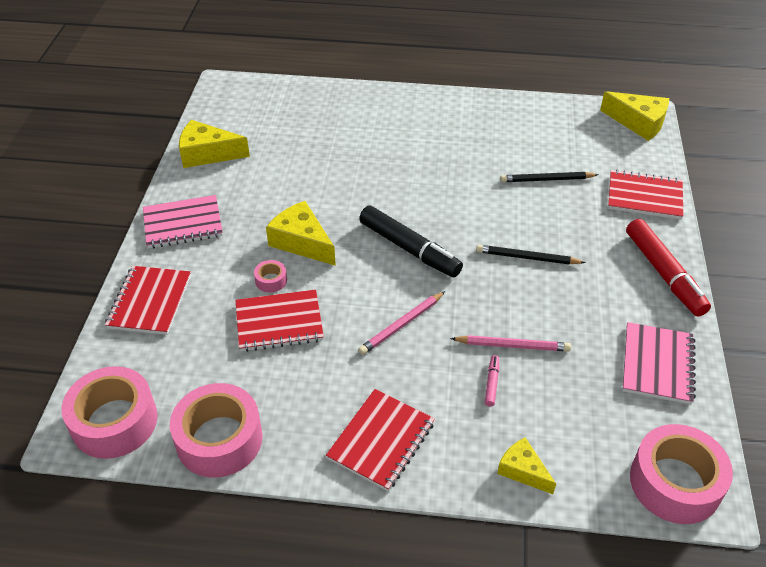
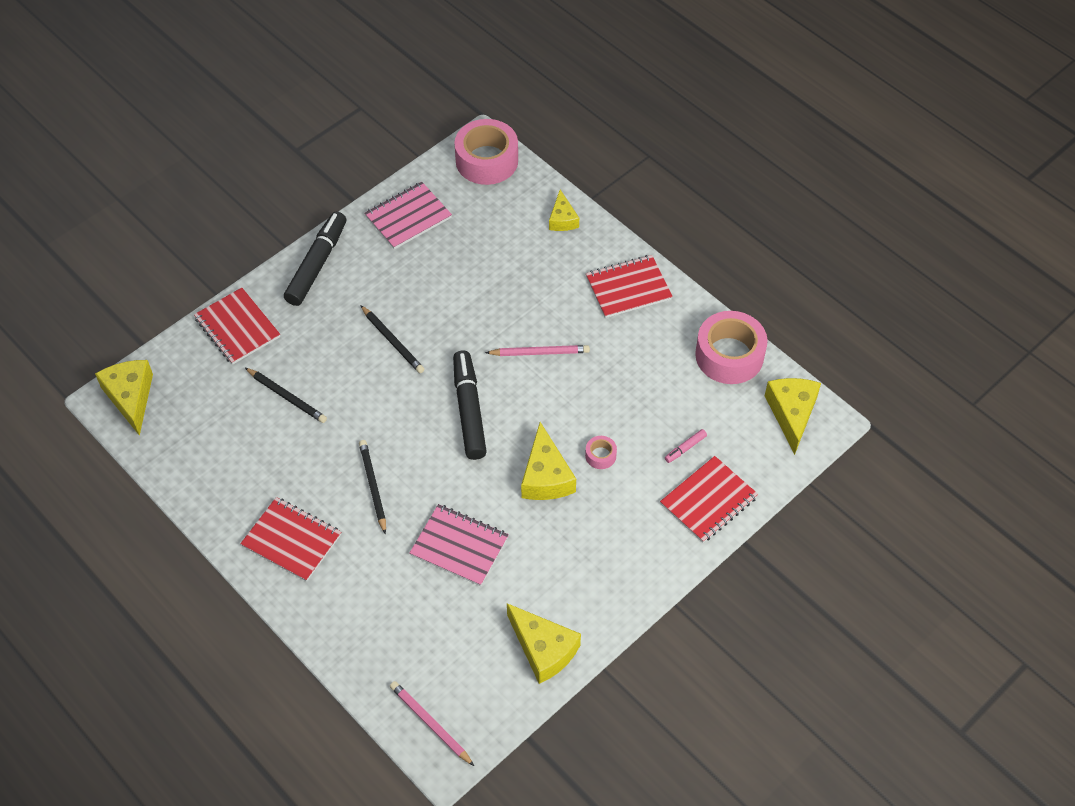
camera: 140 degrees left, 10 degrees up
(114, 422) = (791, 414): pink tape -> yellow cheese
(183, 224) = (628, 568): pink notebook -> pink notebook (459, 546)
(279, 322) = (624, 414): red notebook -> red notebook (292, 540)
(419, 168) = (373, 486): none -> black pencil
(491, 383) = (524, 275): pink marker -> pink marker (685, 448)
(512, 345) = (482, 288): pink pencil -> pink pencil (430, 723)
(664, 274) = (317, 264): red marker -> black marker

